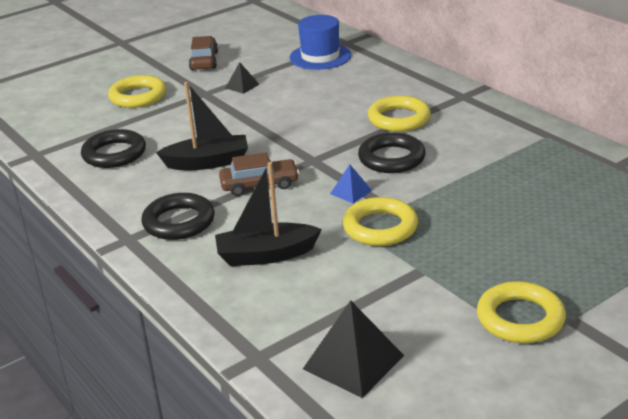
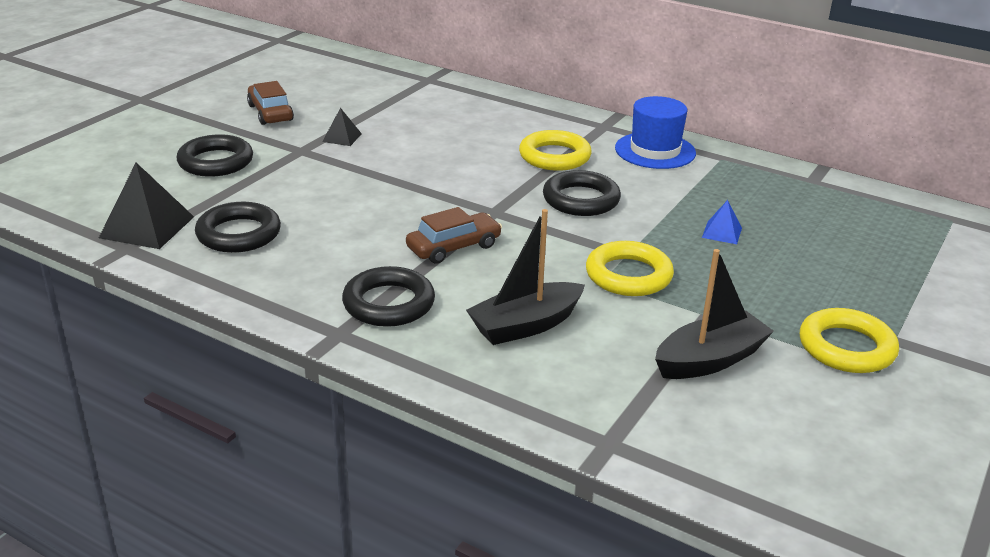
camera: 25 degrees left, 0 degrees up
(138, 96) = (216, 162): yellow ring -> black ring
(208, 162) = (369, 229): black boat -> black boat (710, 360)
(320, 56) = (410, 97): blue hat -> blue hat (655, 151)
(351, 192) = (565, 241): blue pyramid -> blue pyramid (722, 232)
(353, 362) = (718, 426): black pyramid -> black pyramid (147, 227)

